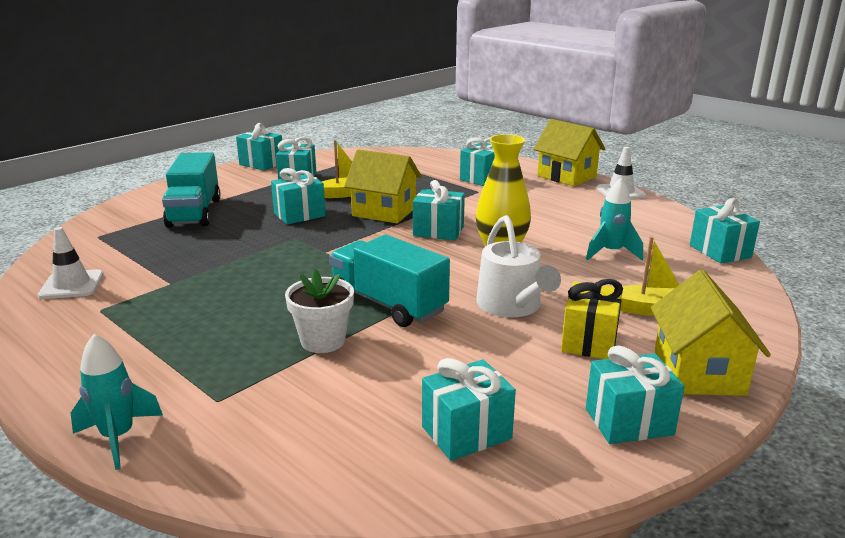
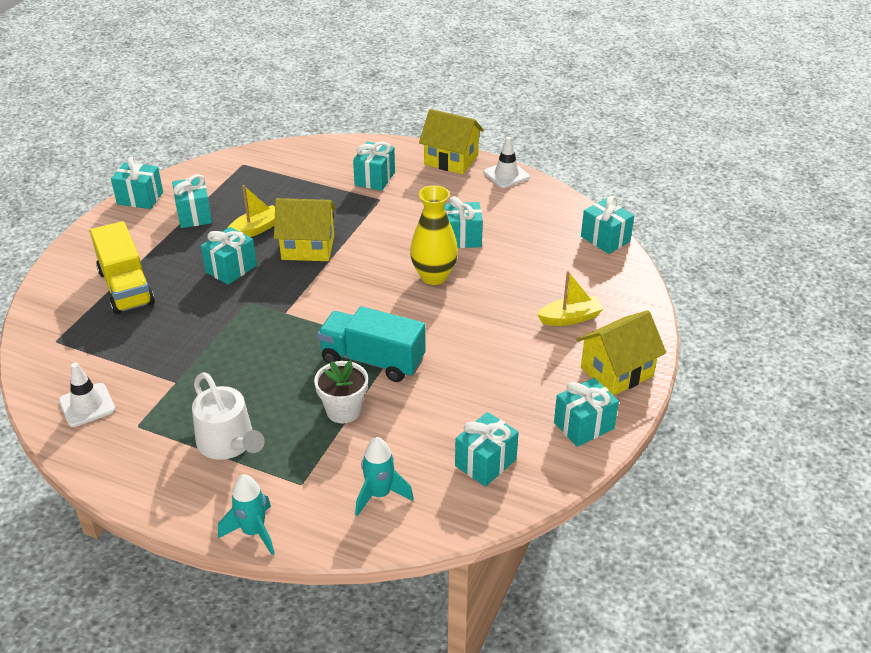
camera: 20 degrees left, 15 degrees up
(194, 212) = (126, 287): turquoise truck -> yellow truck
(438, 231) = (370, 264): turquoise gift -> turquoise gift (461, 238)
(512, 305) = (468, 339): white watering can -> white watering can (229, 443)
(589, 341) = (536, 361): yellow gift -> none
(611, 253) = (522, 260): turquoise rocket -> turquoise rocket (380, 494)
(698, 372) = (617, 372): yellow house -> yellow house turned 75 degrees clockwise

